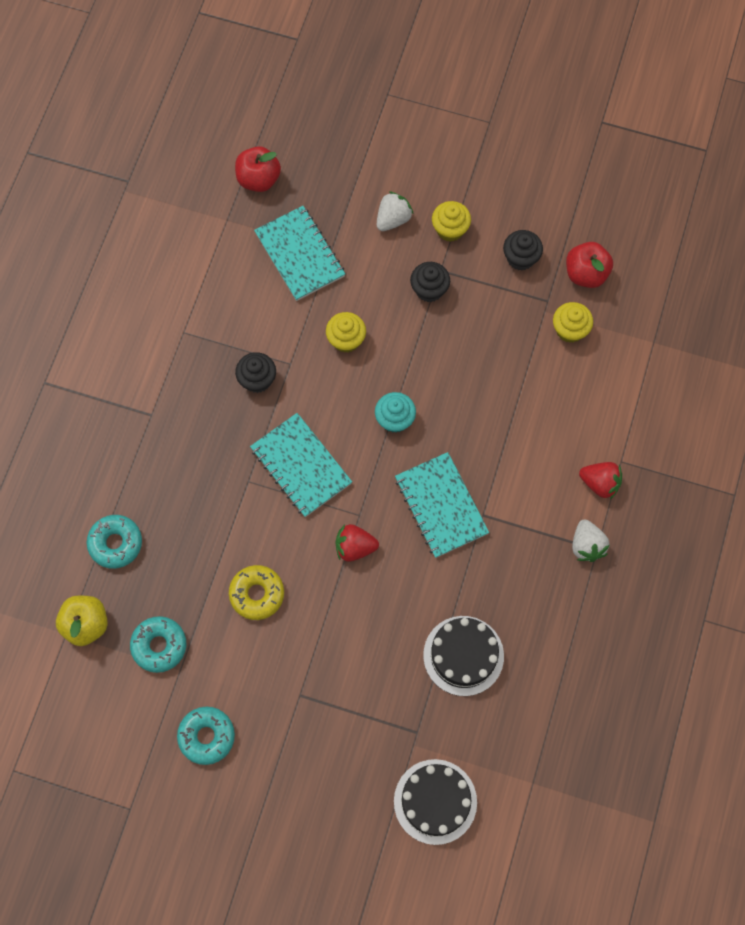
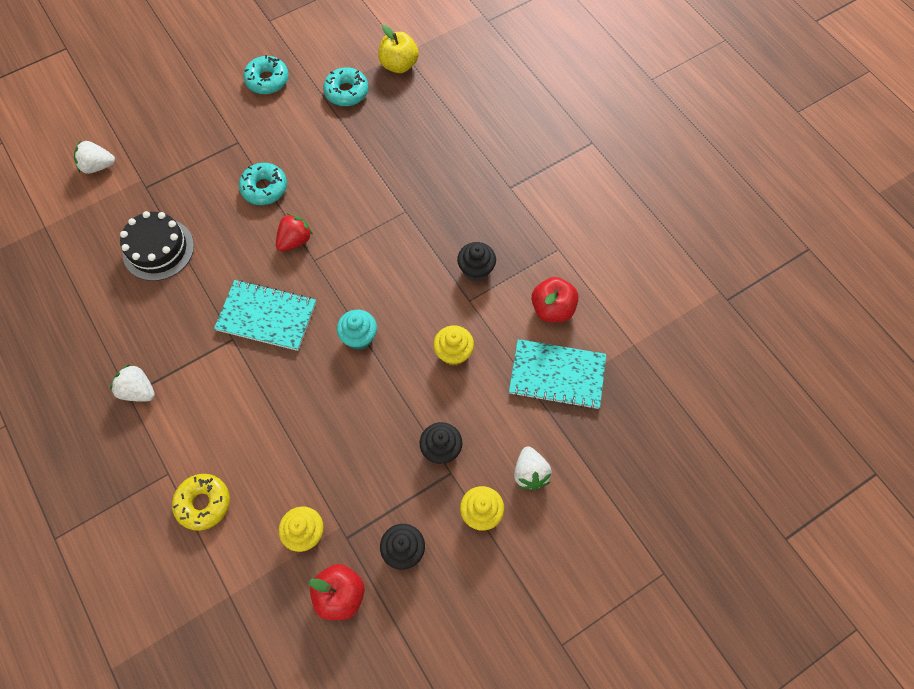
camera: 130 degrees right, 5 degrees down
(115, 543) = (436, 111): turquoise donut -> turquoise donut (264, 188)
(257, 594) = (323, 163): yellow donut -> yellow donut (203, 503)
(258, 179) = (654, 396): red apple -> red apple (552, 309)
(301, 466) = (384, 250): turquoise notebook -> none
(435, 801) = (98, 166): black cake -> white strawberry
(600, 483) = (169, 441): red strawberry -> none

